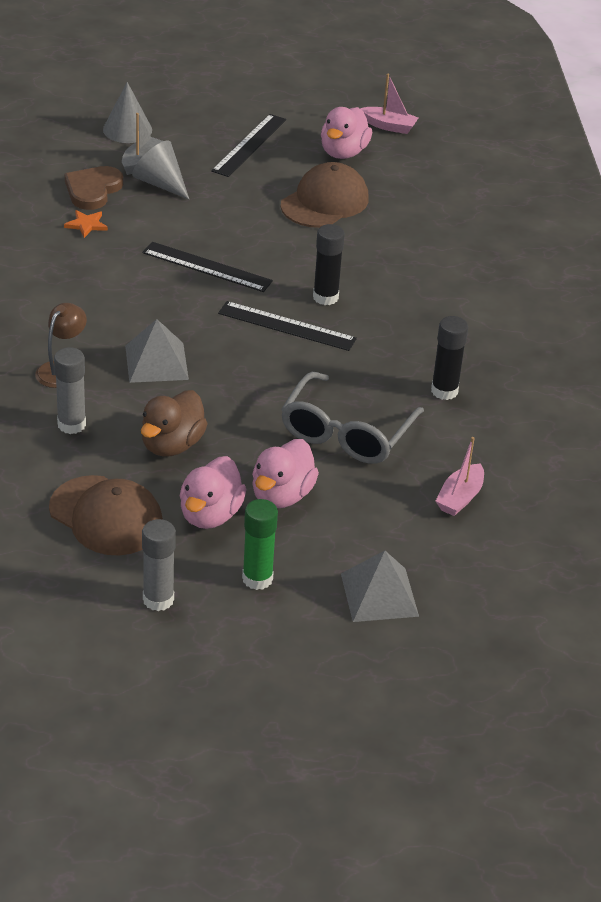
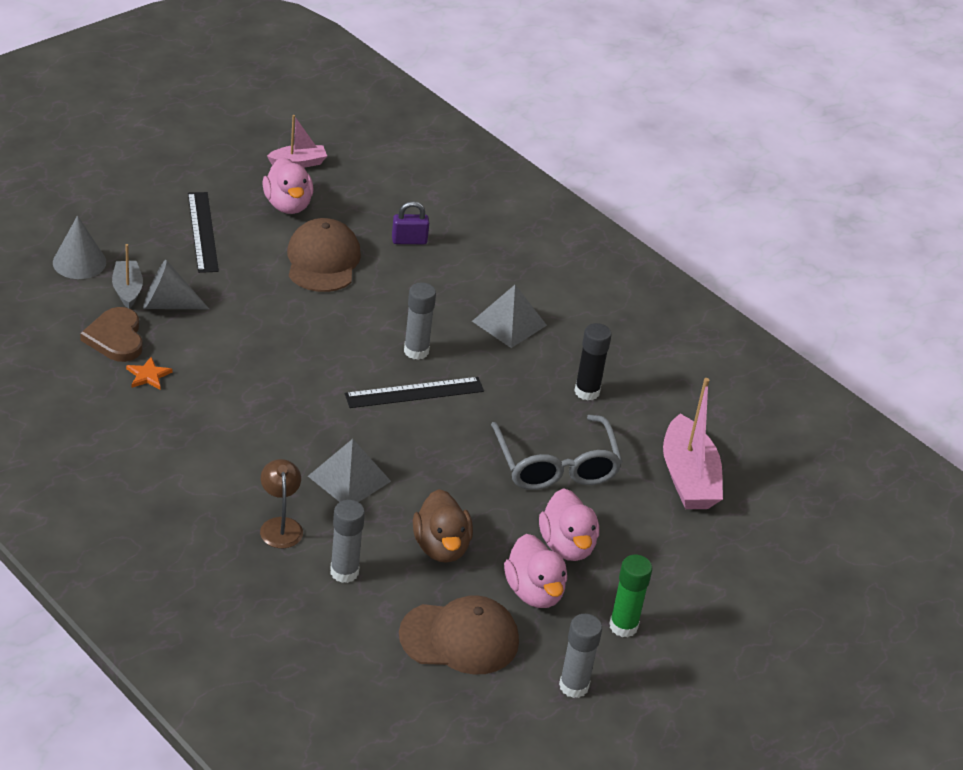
camera: 40 degrees left, 0 degrees up
(207, 267) = (294, 368): black ruler -> none
(325, 297) = (416, 351): black glue stick -> grey glue stick
(379, 594) = (716, 589): grey pyramid -> grey pyramid (509, 323)
(419, 216) = (409, 240): none -> purple padlock
(460, 498) = (688, 478): pink boat -> pink boat, size x1.76

